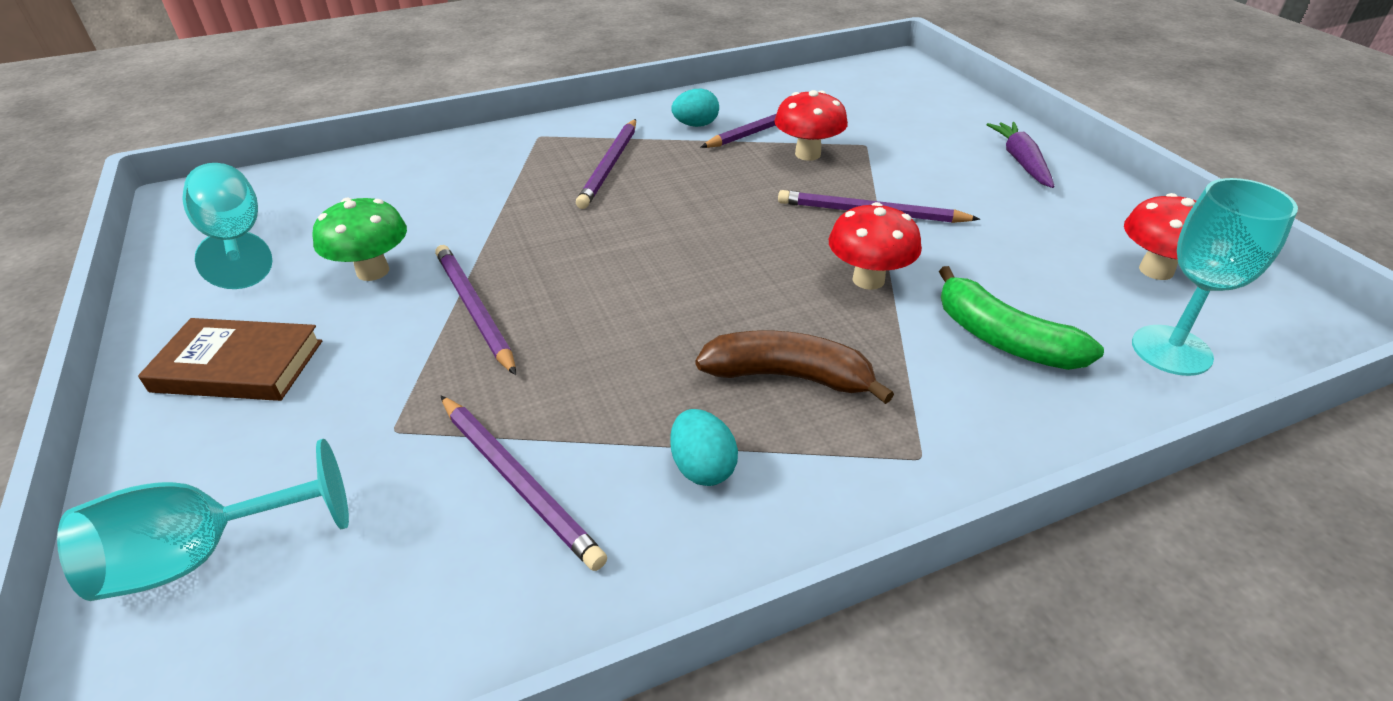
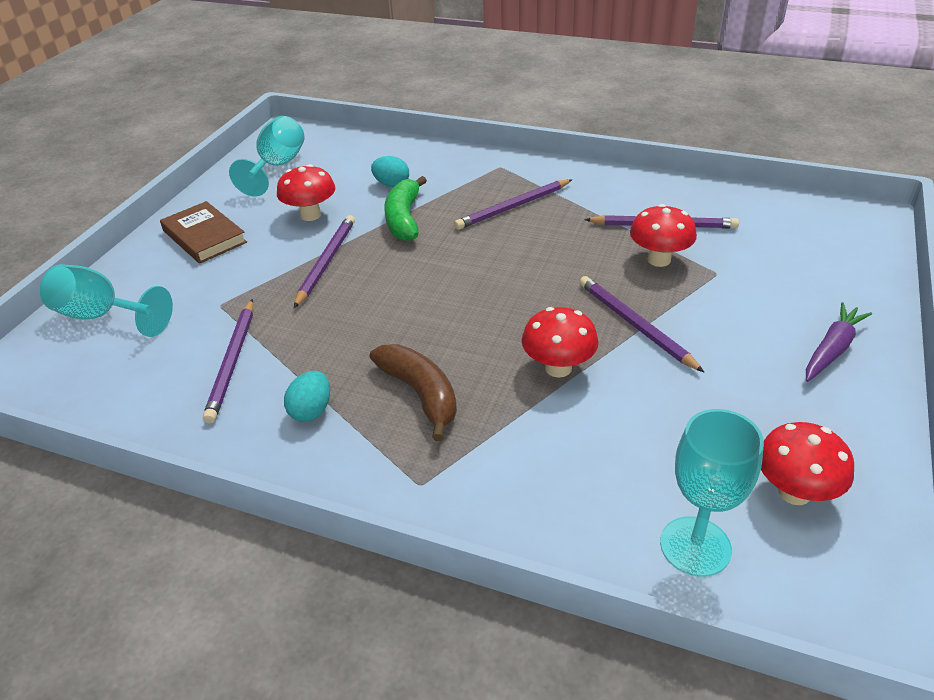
camera: 45 degrees right, 0 degrees up
(373, 271) = (311, 215): green mushroom -> red mushroom
(696, 125) = (612, 201): turquoise egg -> turquoise egg (391, 184)
(1002, 339) = (583, 458): green banana -> green banana (404, 219)

